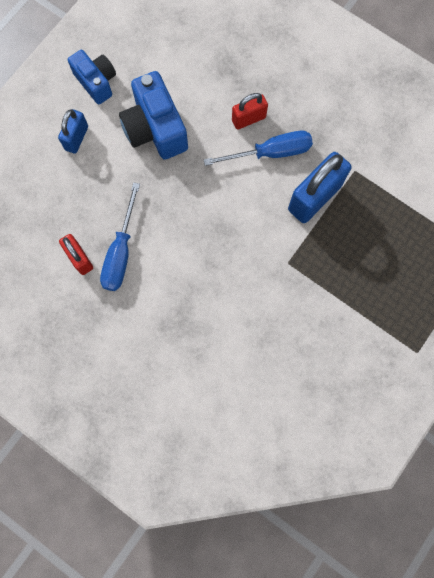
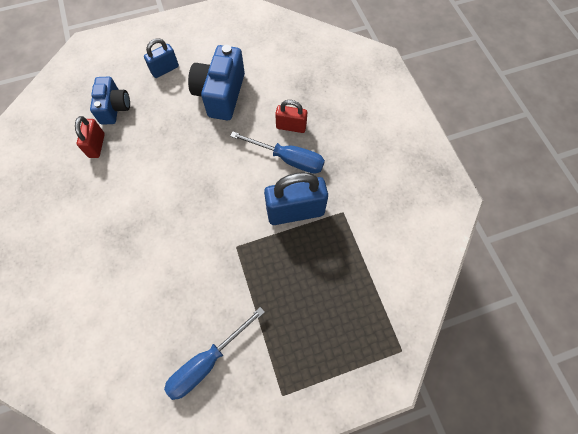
camera: 35 degrees right, 10 degrees down
(96, 82) = (208, 44): blue camera -> blue camera (114, 108)
(121, 252) = (126, 159): blue screwdriver -> blue screwdriver (207, 362)

